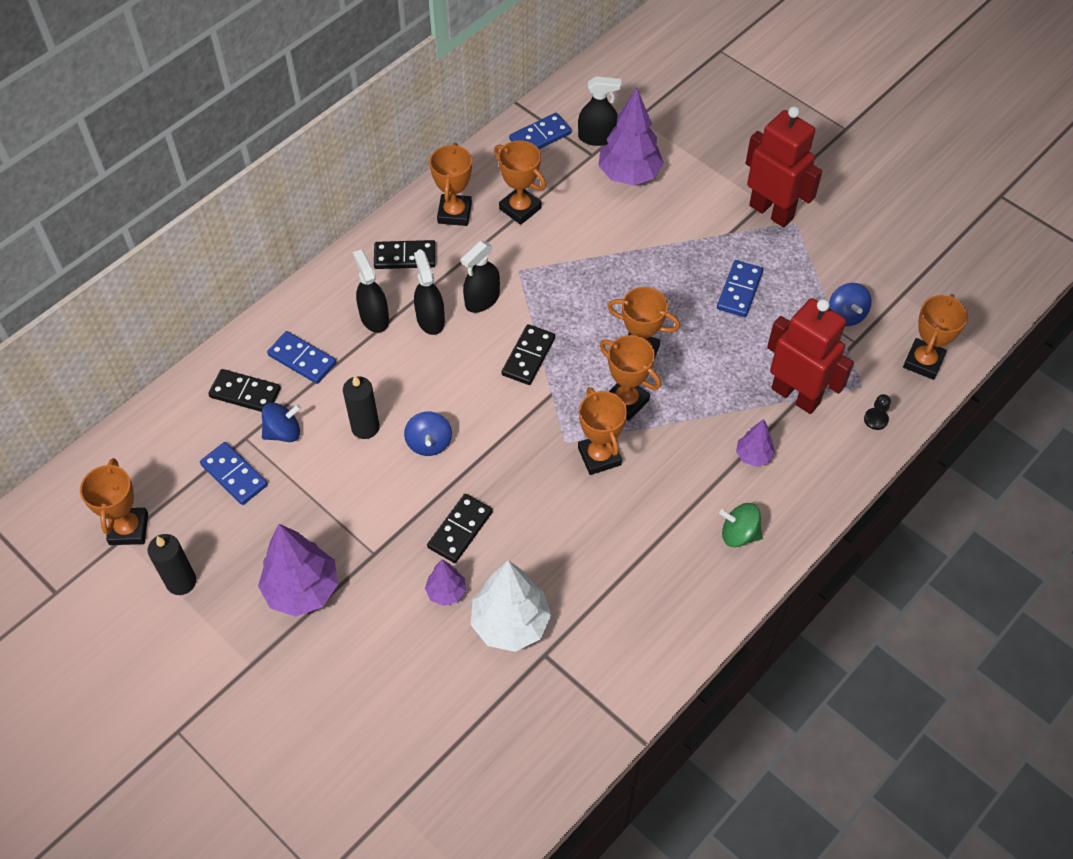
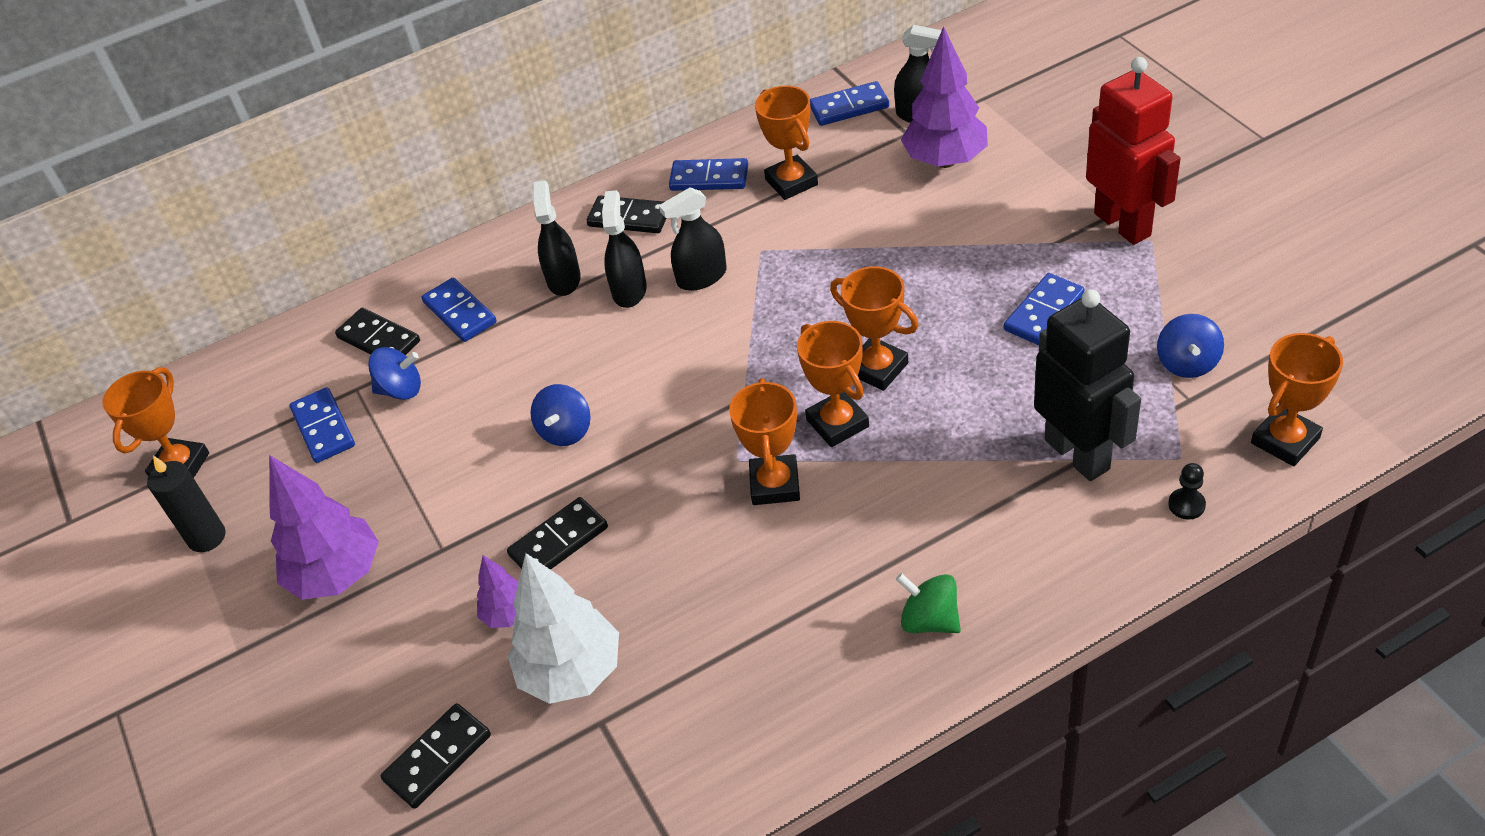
camera: 25 degrees right, 10 degrees down
(365, 427) = (498, 400): black candle -> none
(454, 213) = (709, 178): orange trophy -> blue domino
(528, 356) = (732, 350): black domino -> black domino (437, 758)
(753, 456) = (988, 522): purple tree -> none
(796, 395) = (1077, 454): red robot -> black robot

